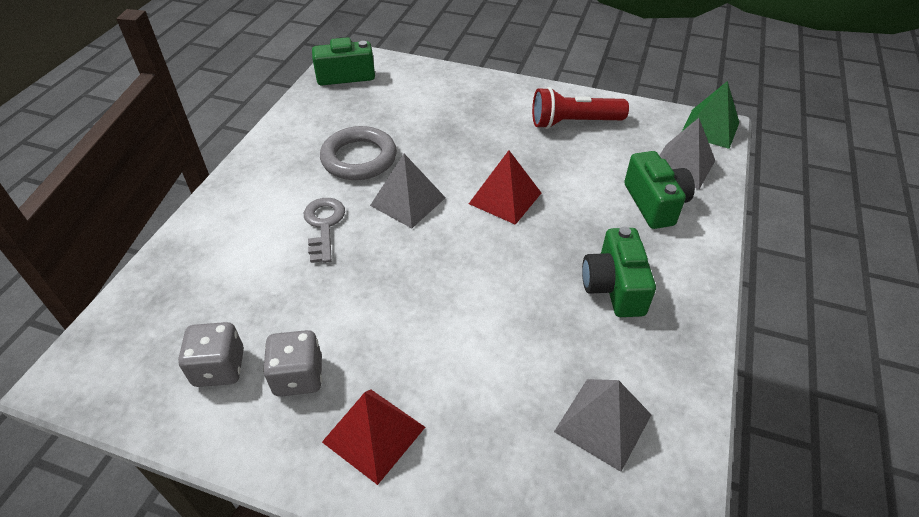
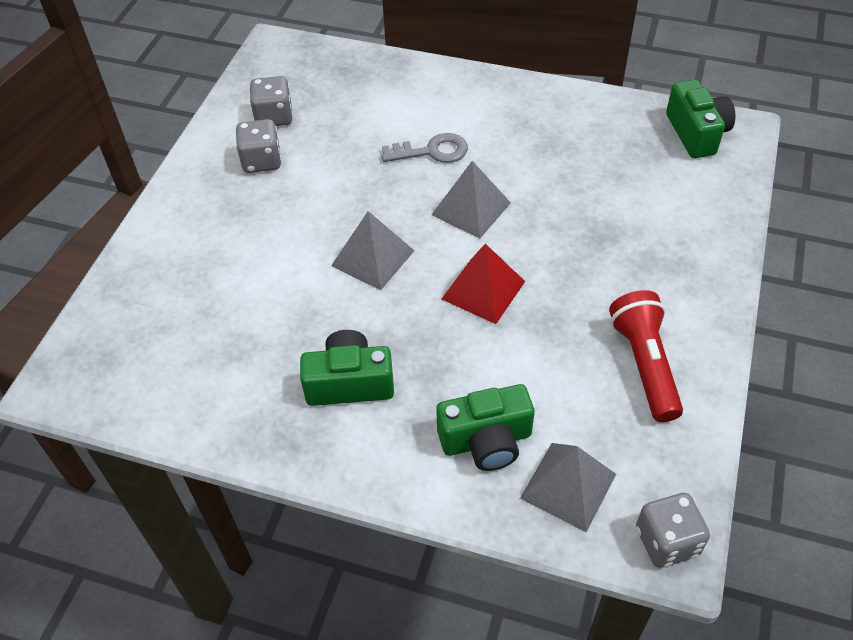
camera: 90 degrees right, 5 degrees up
(359, 158) = (537, 164): grey ring -> none
(373, 434) = (205, 210): red pyramid -> none
(603, 423) = (193, 359): grey pyramid -> grey pyramid (373, 258)
(710, 128) = (667, 541): green pyramid -> grey dice

